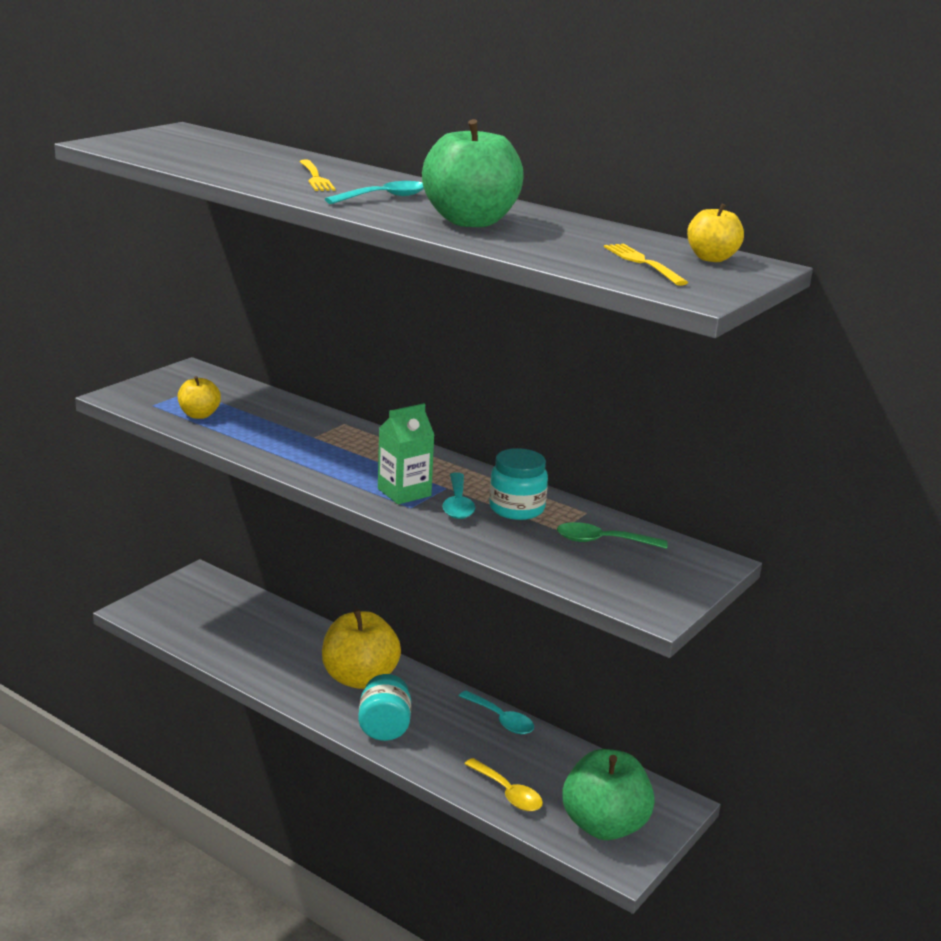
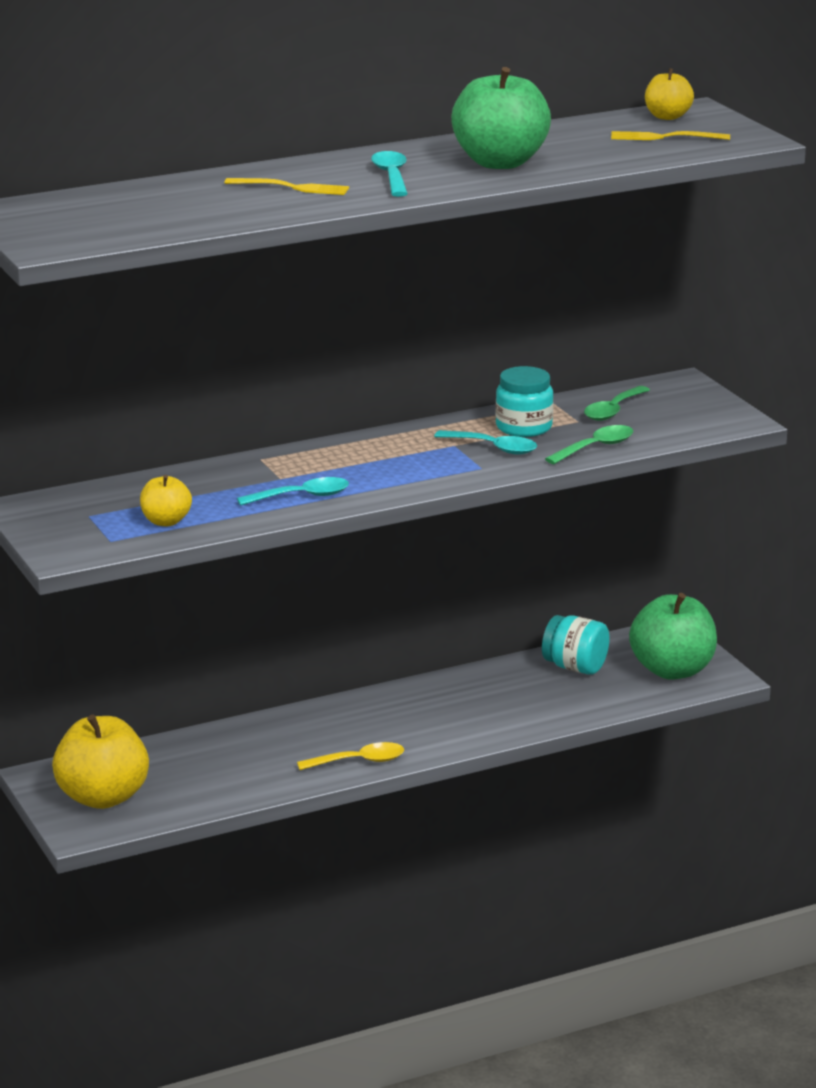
camera: 60 degrees left, 0 degrees up
(359, 678) = (349, 727): yellow apple -> yellow apple (102, 797)
(384, 727) = (446, 734): turquoise jar -> turquoise jar (575, 667)
(404, 492) = (449, 464): green carton -> none
(501, 719) = (483, 674): turquoise spoon -> turquoise spoon (301, 496)
(507, 549) = (595, 447): none -> green spoon
(507, 793) = (594, 700): yellow spoon -> yellow spoon (359, 761)

